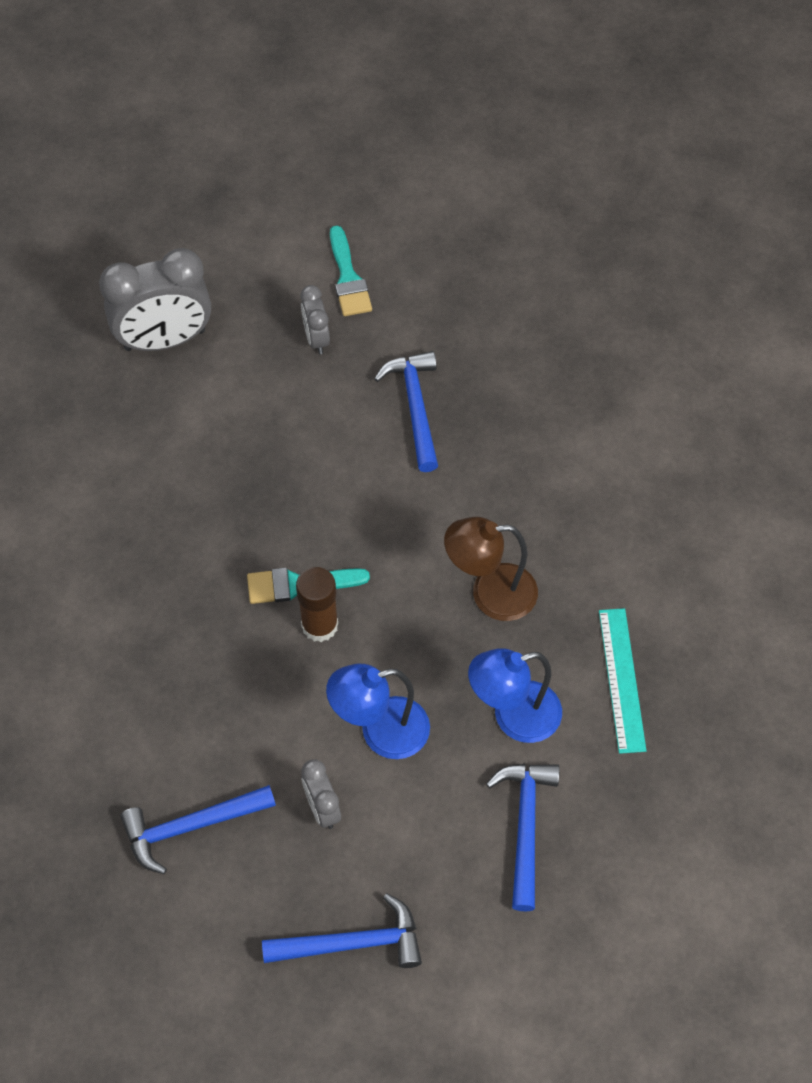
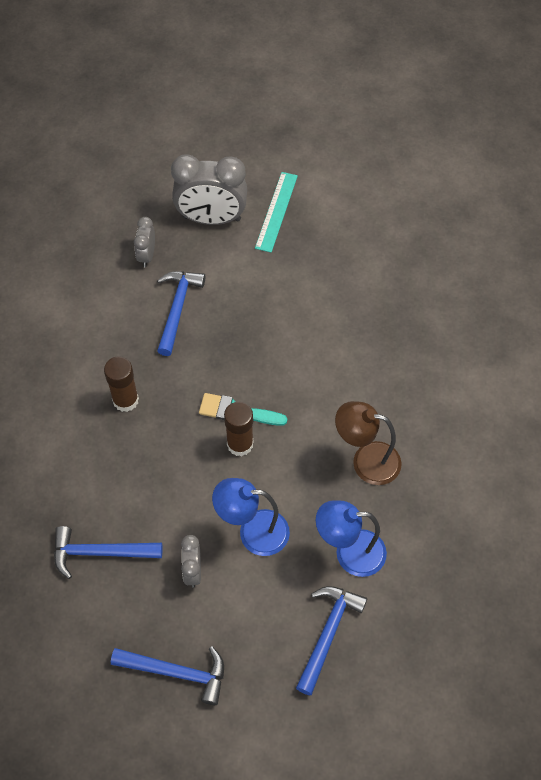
camera: 20 degrees right, 0 degrees up
(145, 617) = (125, 400): none -> brown glue stick
(316, 338) = (313, 247): grey clock -> grey clock (147, 255)
(348, 278) = (351, 213): turquoise brush -> none
(415, 407) = (363, 315): blue hammer -> blue hammer (177, 309)
(621, 679) = (436, 553): turquoise ruler -> turquoise ruler (276, 211)

